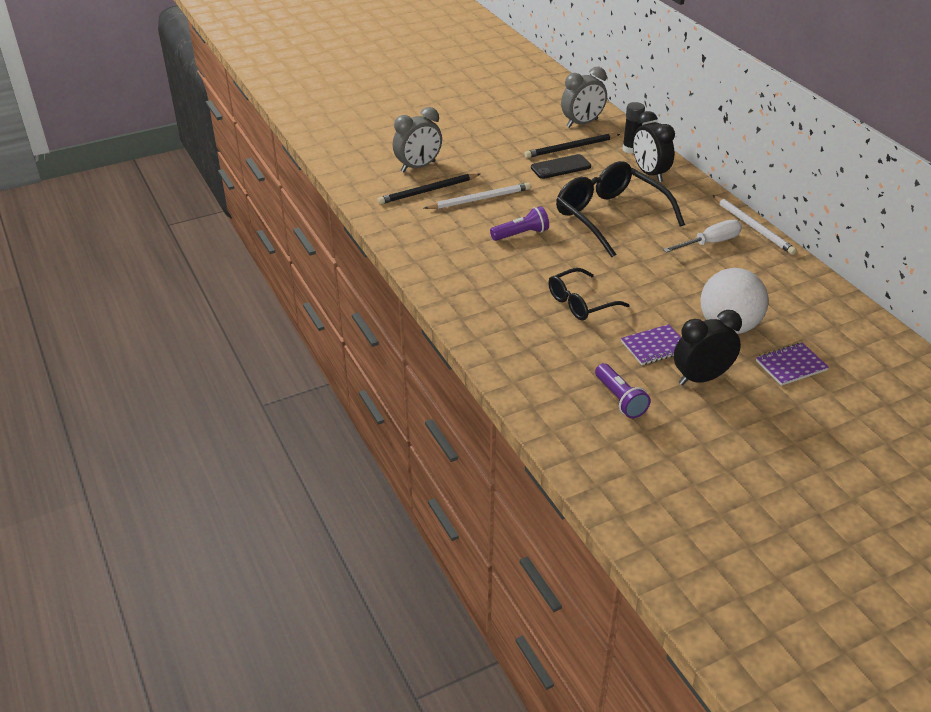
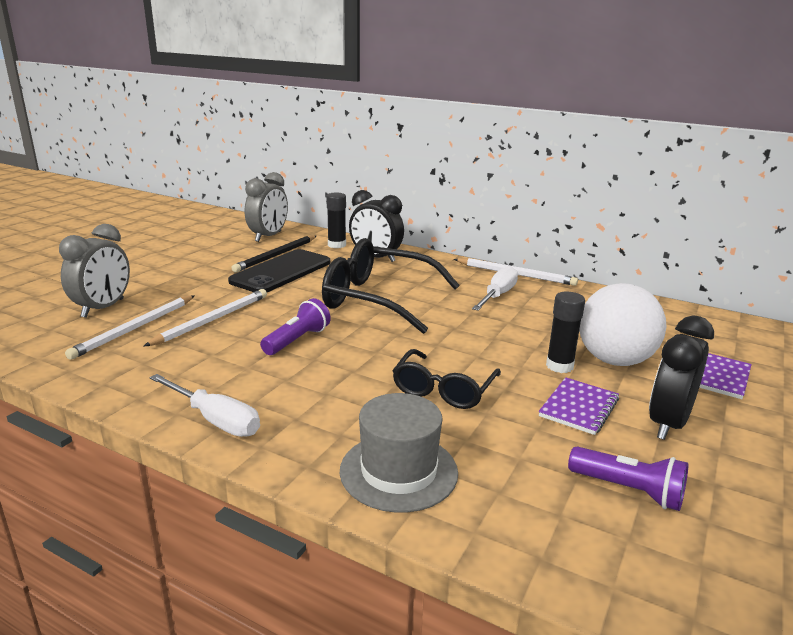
camera: 35 degrees left, 15 degrees down
(428, 191) = (135, 328): black pencil -> white pencil
(432, 273) = (215, 420): none -> white screwdriver
(504, 339) = (398, 471): none -> grey hat
(560, 167) = (281, 272): black phone -> black phone, size x1.56
(681, 315) = (559, 366): none -> black glue stick

